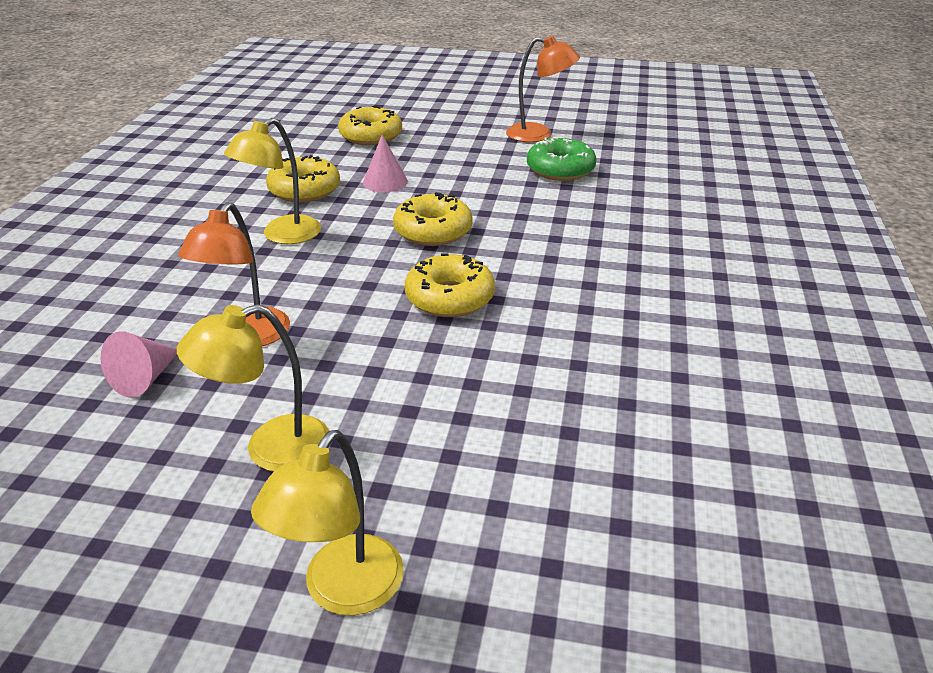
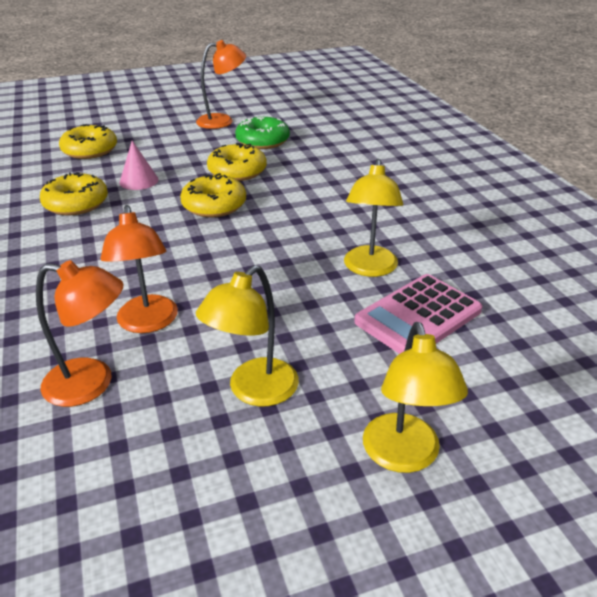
camera: 30 degrees left, 0 degrees up
(145, 378) = (92, 384): pink cone -> orange lamp
(282, 235) = (94, 242): yellow lamp -> yellow lamp (369, 269)
(450, 297) = (274, 246): yellow donut -> yellow donut (237, 171)
(526, 439) = (418, 316): none -> pink calculator

